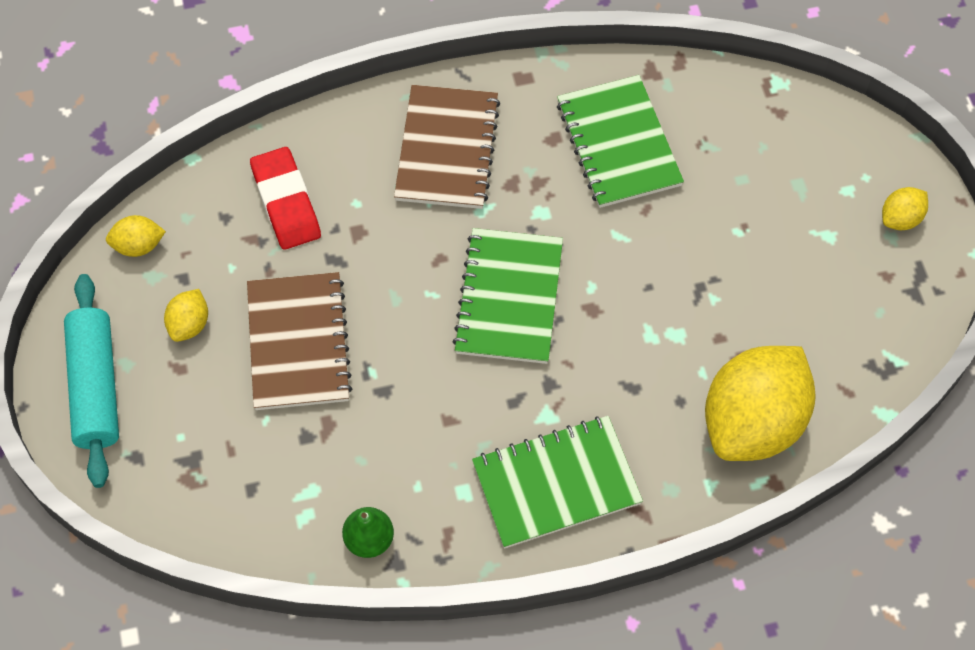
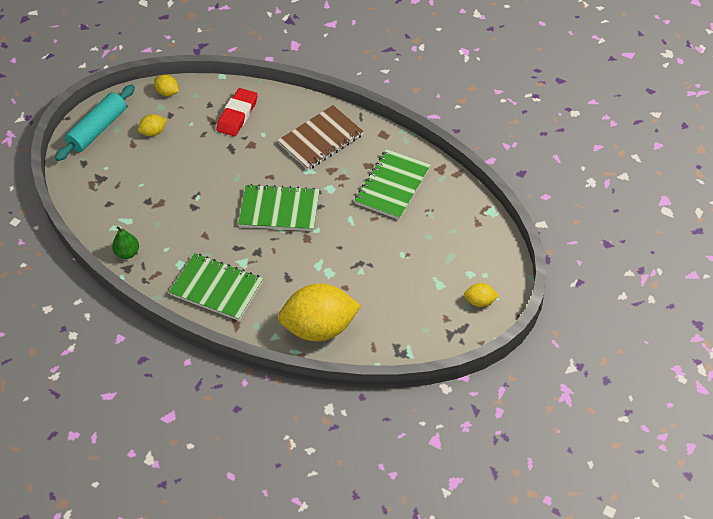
camera: 45 degrees right, 10 degrees down
(298, 343) = (183, 167): brown notebook -> none
(509, 298) = (279, 210): green notebook -> green notebook turned 45 degrees clockwise

